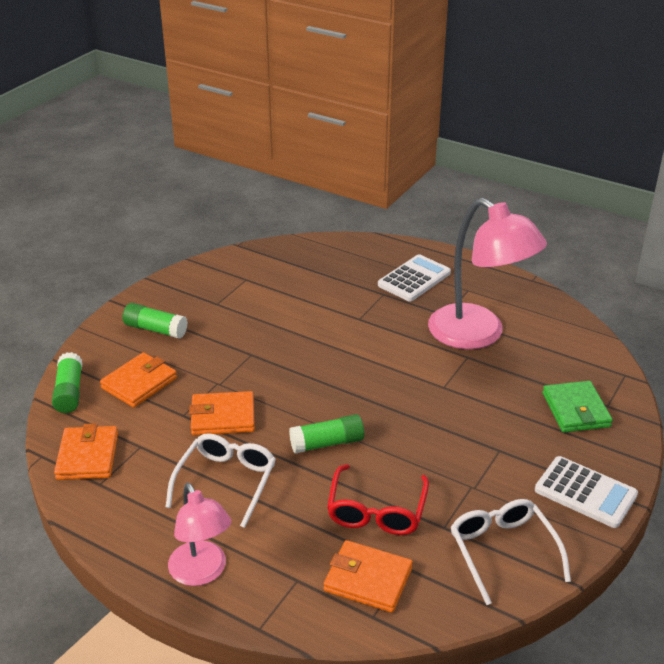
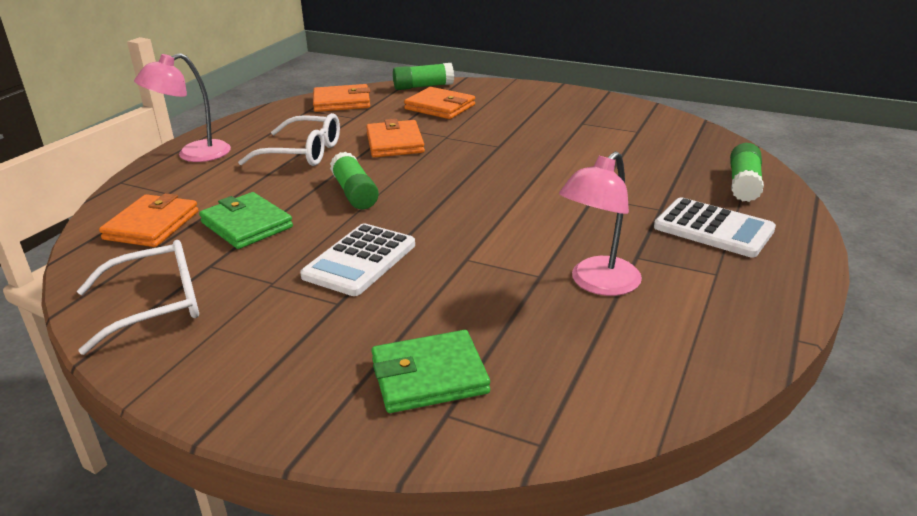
camera: 85 degrees right, 5 degrees down
(155, 329) = (524, 103): green glue stick -> green glue stick (744, 184)
(377, 510) = (246, 225): red glasses -> green wallet
(478, 335) = (597, 284): pink lamp -> pink lamp, size x0.59
(585, 492) = (240, 378): white calculator -> white calculator (360, 260)

